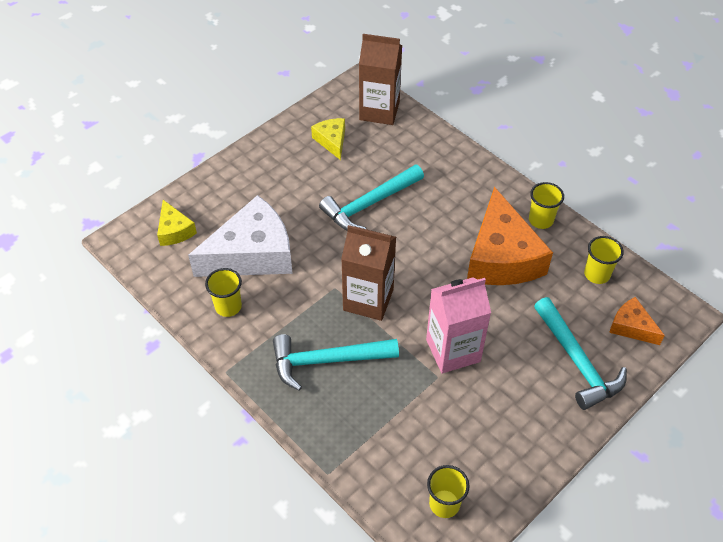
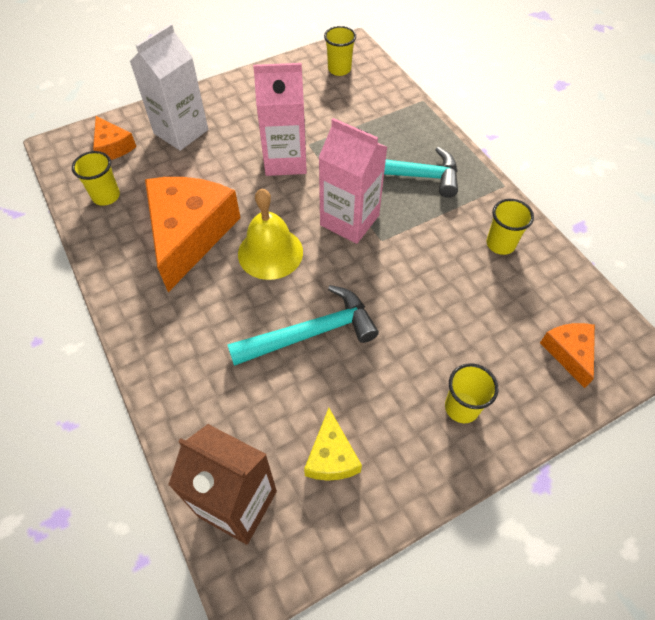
camera: 165 degrees left, 5 degrees up
(174, 230) = (569, 353): yellow cheese -> orange cheese
(252, 254) = (469, 298): white cheese -> none
(368, 299) = (349, 220): brown carton -> pink carton
(426, 256) = (270, 252): none -> yellow bell
(540, 220) = (120, 265): yellow cup -> yellow cup (461, 407)
(577, 361) = (181, 132): turquoise hammer -> white carton

